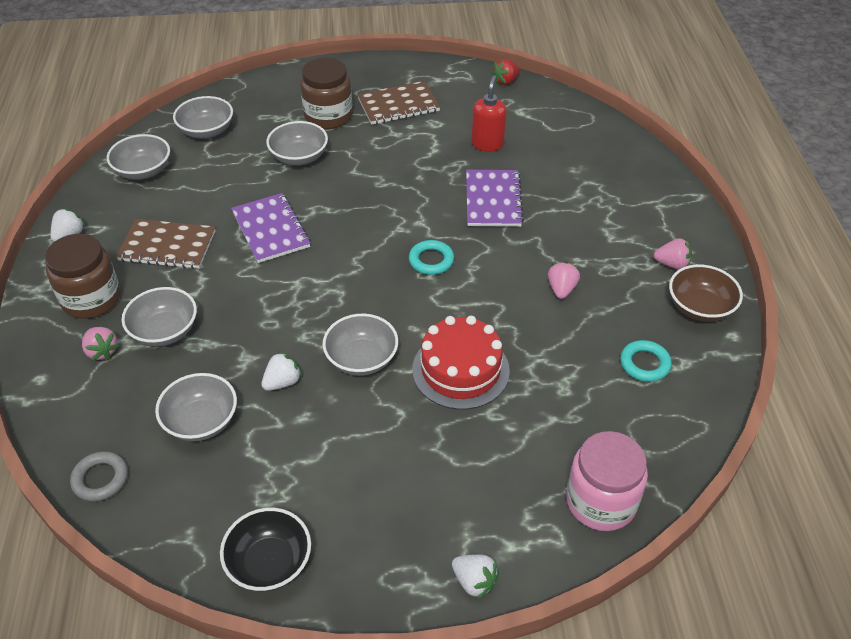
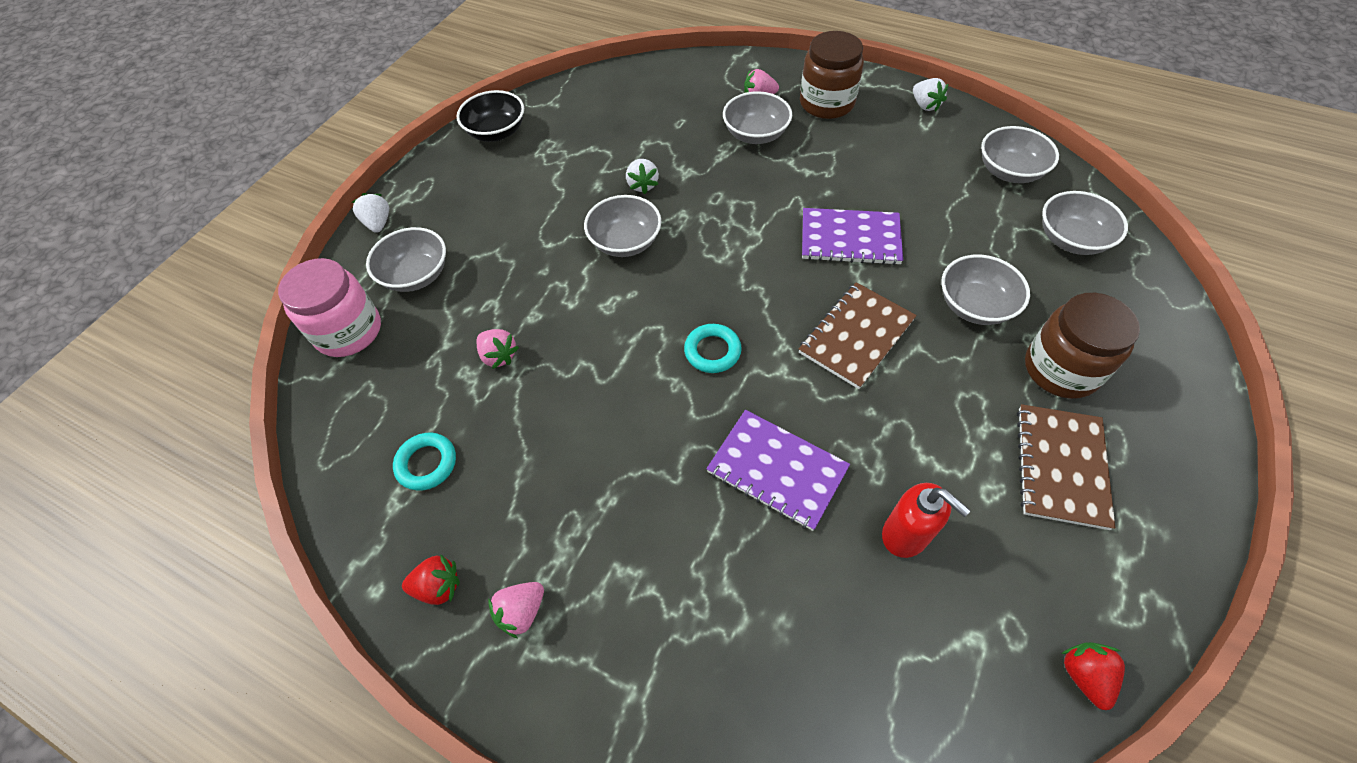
camera: 125 degrees right, 10 degrees up
(100, 479) = (635, 76): grey ring -> none
(167, 246) = (870, 161): brown notebook -> brown notebook (856, 336)
(201, 421) = (642, 131): grey bowl -> grey bowl (416, 275)
(460, 370) = (554, 305): red cake -> none
(474, 581) = (378, 223): white strawberry -> white strawberry turned 90 degrees clockwise
(561, 289) = (580, 452): pink strawberry -> pink strawberry (499, 356)
(699, 307) = (438, 586): brown bowl -> red strawberry

